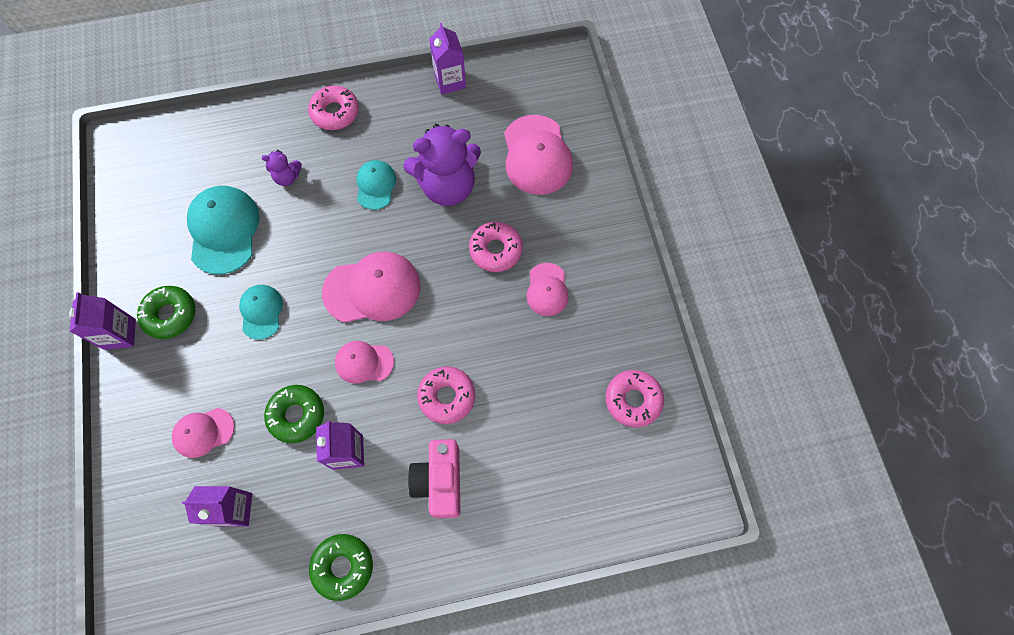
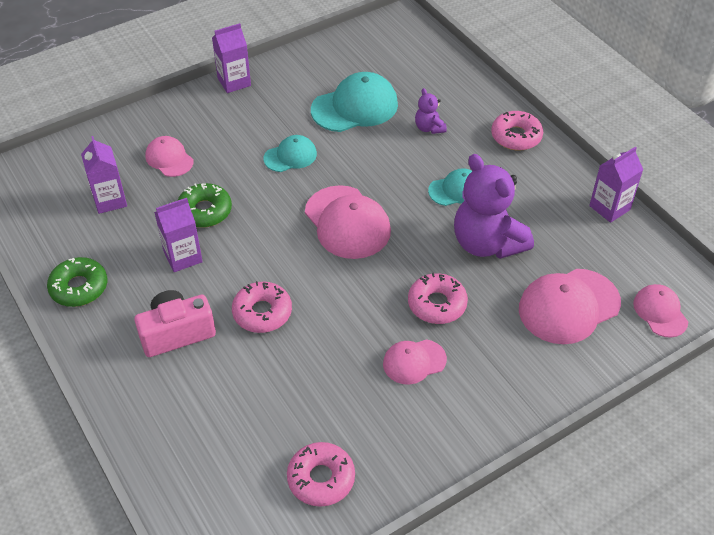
camera: 70 degrees right, 20 degrees down
(170, 315) = (263, 103): green donut -> none
(364, 362) = (272, 240): pink cap -> pink cap (660, 312)

